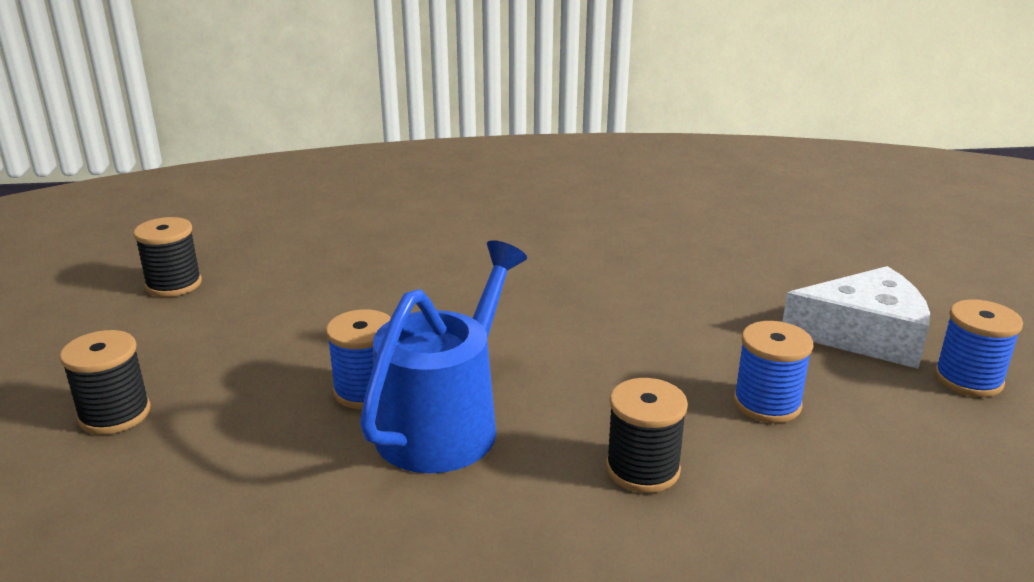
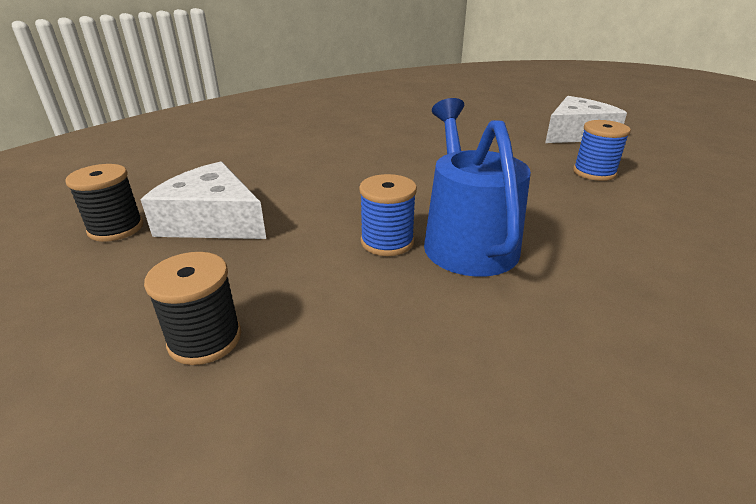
camera: 35 degrees left, 5 degrees up
(252, 305) = (212, 221): none -> white cheese
(642, 469) = (601, 221): black spool -> none
(968, 379) = (641, 138): blue spool -> none

